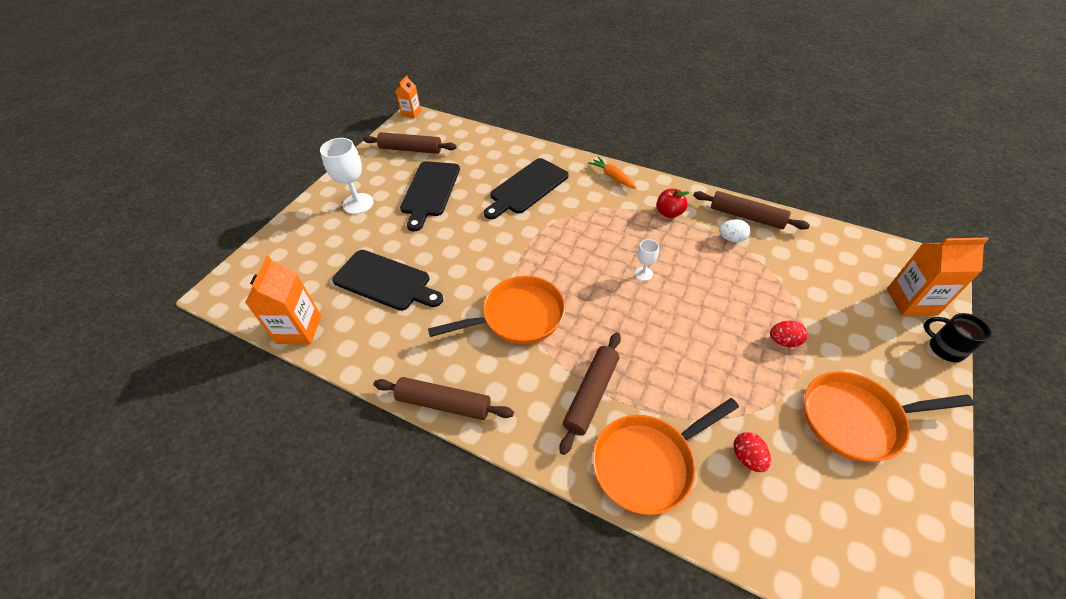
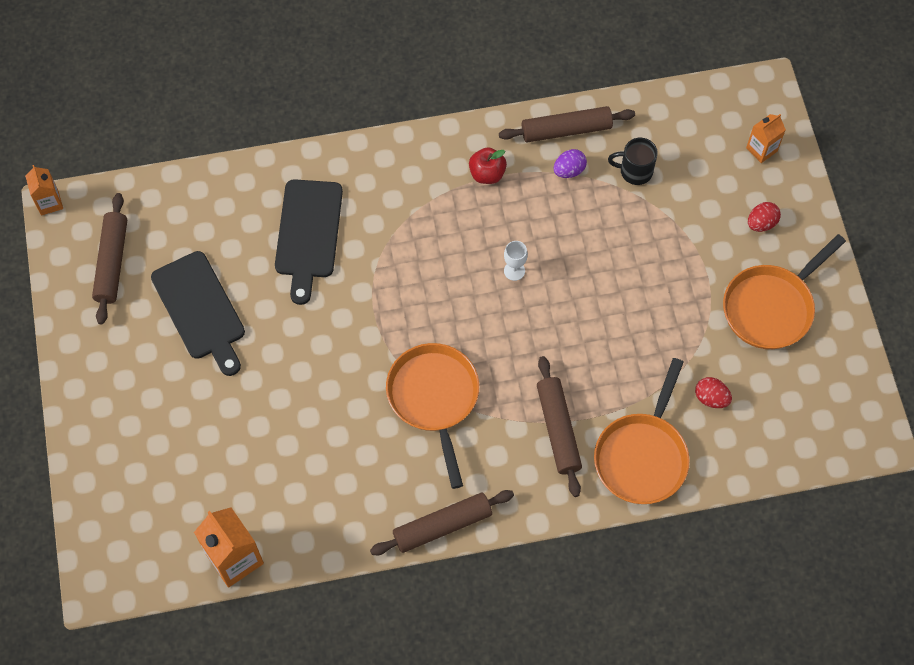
camera: 40 degrees left, 15 degrees up
(358, 203) = (132, 381): white goblet -> none
(385, 281) = (267, 451): black cutting board -> none
(411, 149) = (112, 262): brown rolling pin -> brown rolling pin turned 60 degrees counterclockwise
(518, 316) = (434, 398): orange pan -> orange pan turned 45 degrees counterclockwise
(612, 177) = (391, 157): orange carrot -> none
(731, 238) = (569, 170): white egg -> purple egg
(784, 341) = (680, 266): red egg -> red egg (761, 223)
(911, 302) = (761, 149): orange carton -> orange carton, size x0.60
(945, 348) = (806, 187): black mug -> black mug (635, 171)

